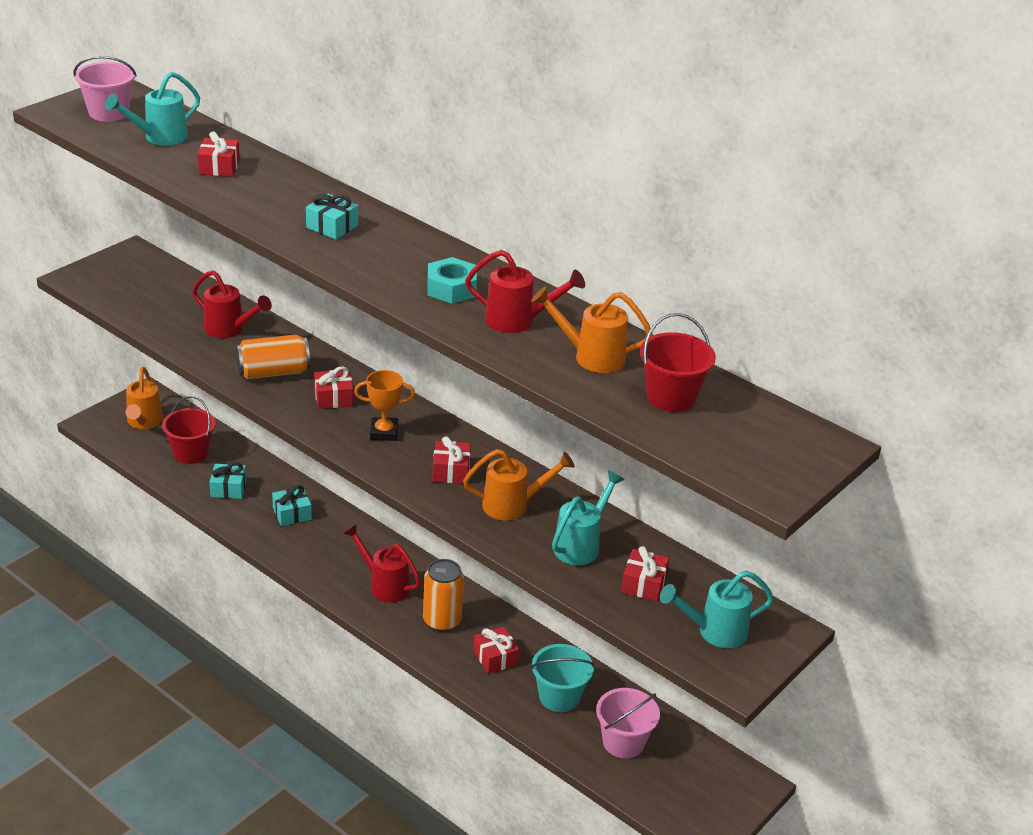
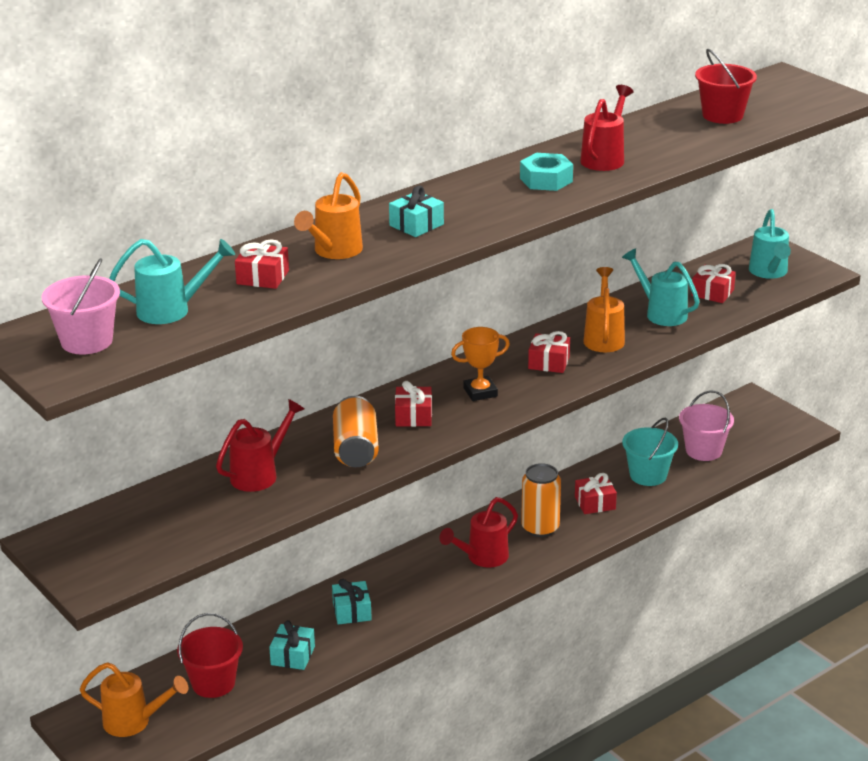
camera: 75 degrees left, 5 degrees down
(159, 138) = (172, 310): turquoise watering can -> turquoise watering can turned 75 degrees counterclockwise
(384, 432) = (480, 392): orange trophy -> orange trophy turned 60 degrees clockwise
(591, 356) = (663, 136): orange watering can -> orange watering can (334, 252)

